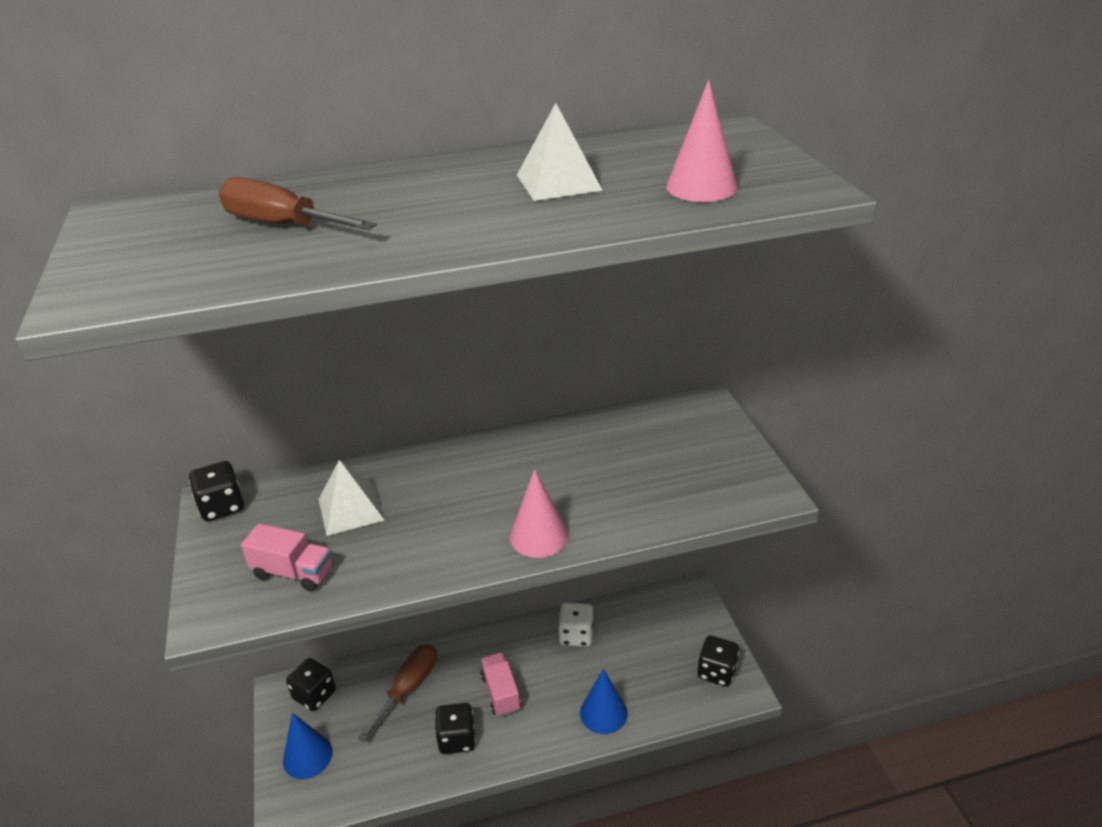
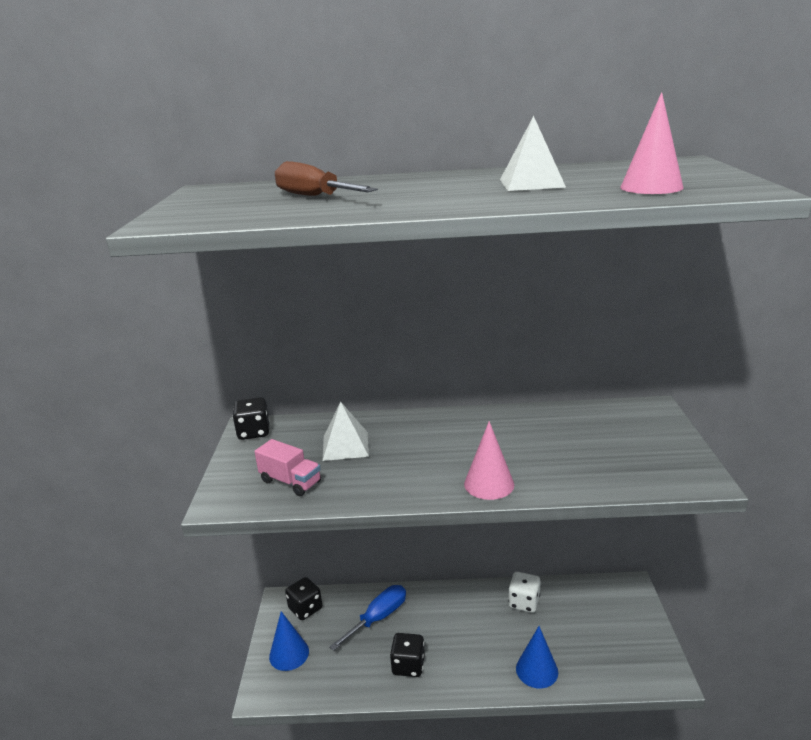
camera: 15 degrees right, 10 degrees down
(409, 688) = (378, 618): brown screwdriver -> blue screwdriver
(501, 693) = (451, 636): pink truck -> none
(716, 672) = (645, 656): black dice -> none

